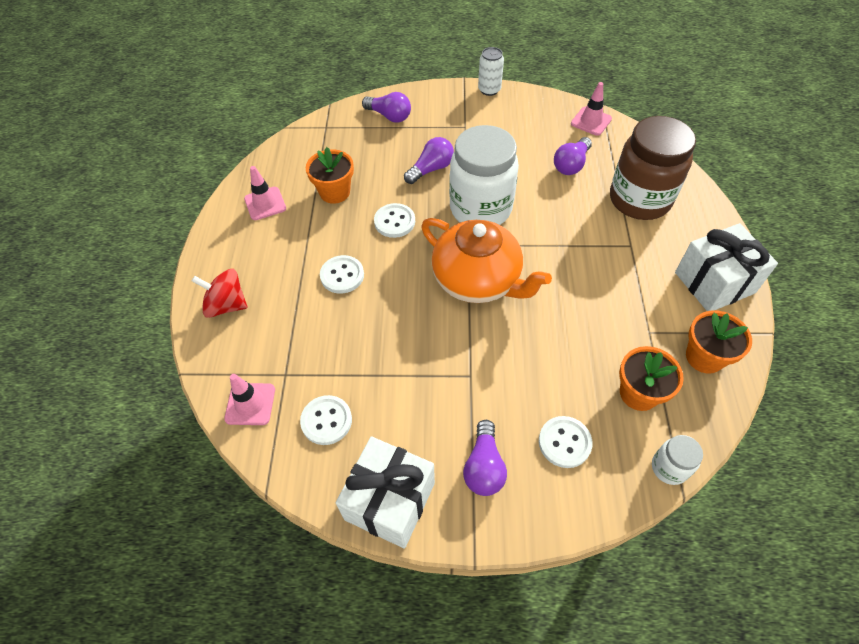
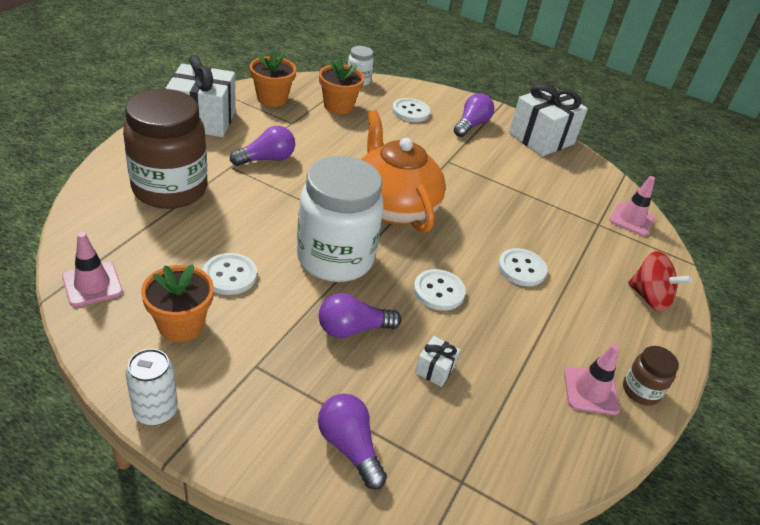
camera: 160 degrees left, 15 degrees down
(230, 219) = (640, 391): none -> brown jar
(326, 421) = (571, 186): white button -> white button (230, 275)
(335, 192) = (493, 361): orange flower pot -> orange flower pot (181, 325)
(368, 170) = (435, 369): none -> white gift
(571, 165) = (188, 250): purple light bulb -> purple light bulb (267, 159)

